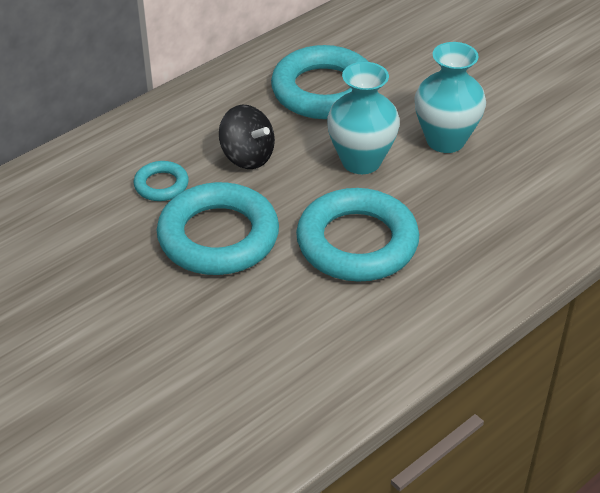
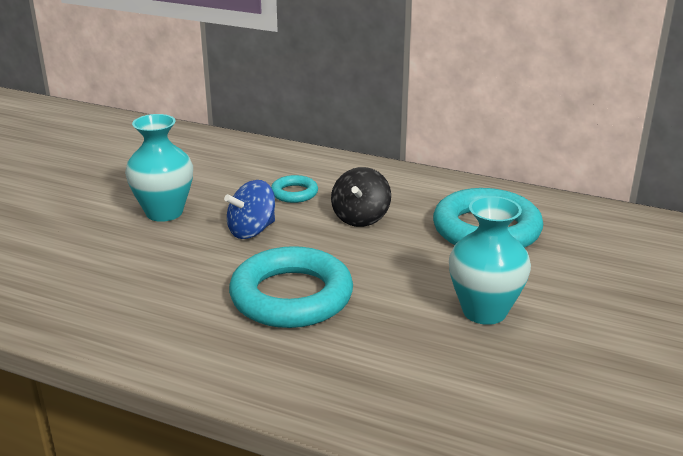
camera: 65 degrees right, 15 degrees down
(218, 237) = (252, 231): turquoise ring -> blue spinning top
(361, 161) = (406, 272): turquoise vase -> turquoise vase (164, 212)

